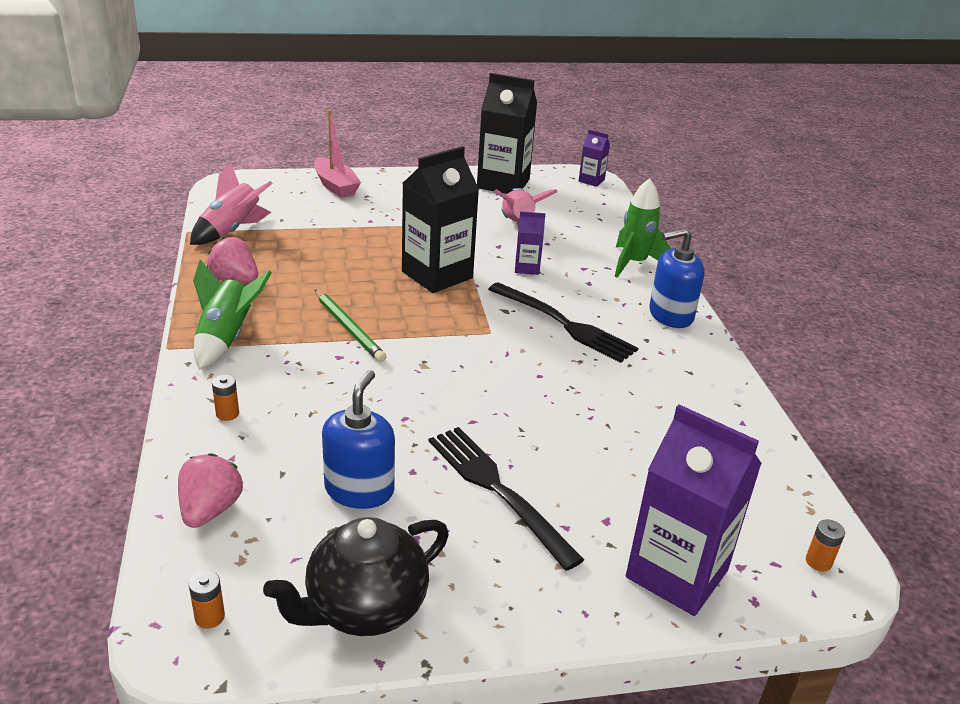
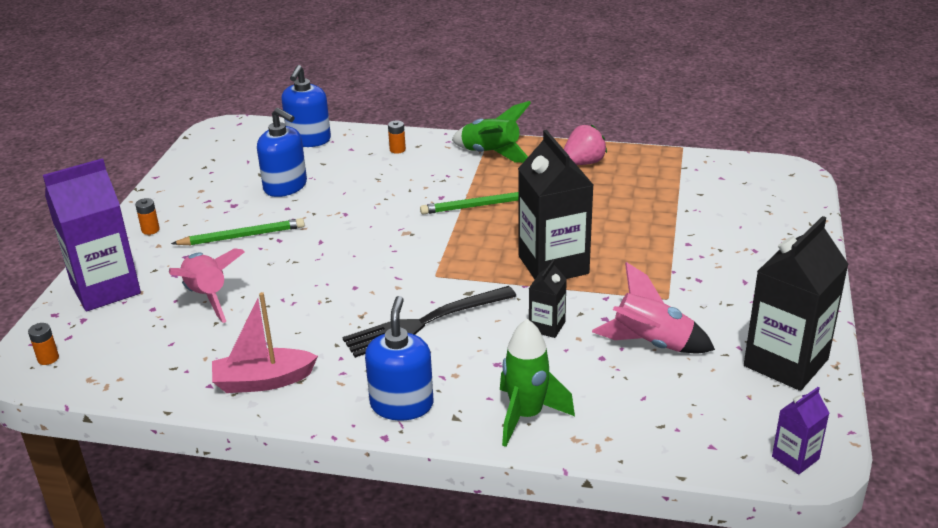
camera: 115 degrees right, 0 degrees up
(210, 510) = (309, 140): pink strawberry -> blue soap dispenser
(210, 617) = (230, 136): orange battery -> orange battery (150, 230)
(232, 231) = (678, 167): pink rocket -> pink rocket (207, 297)
(335, 186) = (782, 233): pink boat -> pink boat (263, 381)
(364, 608) = (193, 176): black teapot -> none
(496, 489) = (242, 236): black fork -> green pencil
(527, 268) = (547, 326): purple carton -> black carton

